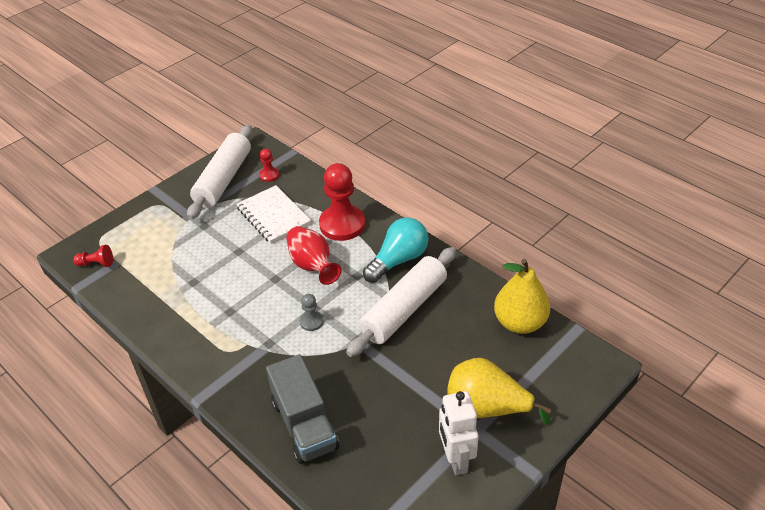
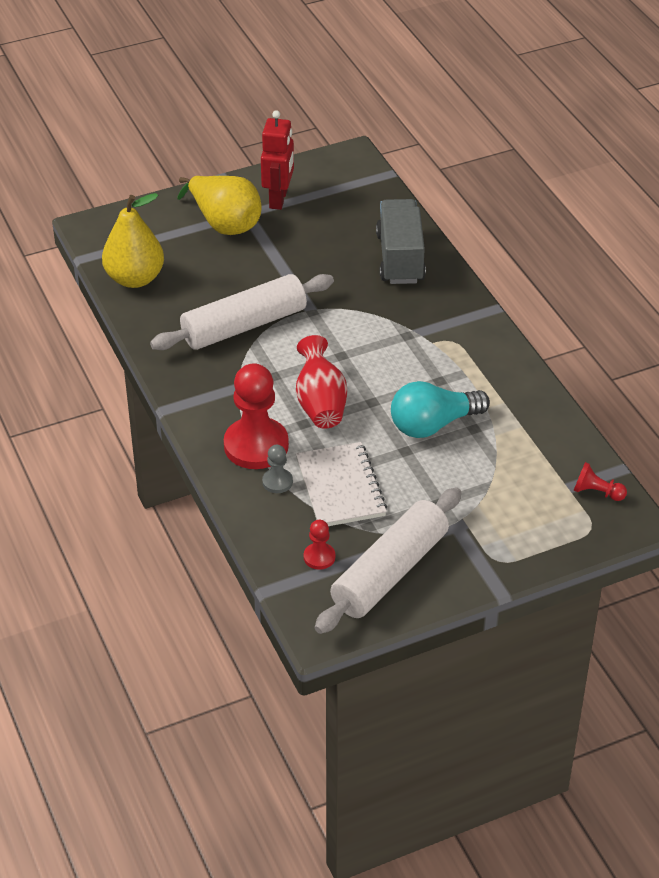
camera: 160 degrees left, 0 degrees up
(311, 321) = (351, 343): grey pawn -> grey pawn (277, 482)
(398, 260) = (215, 379): turquoise light bulb -> turquoise light bulb (433, 424)
(455, 459) = (279, 199): white robot -> red robot

